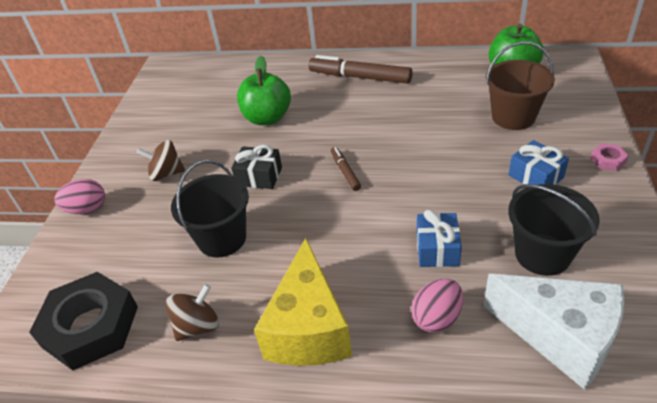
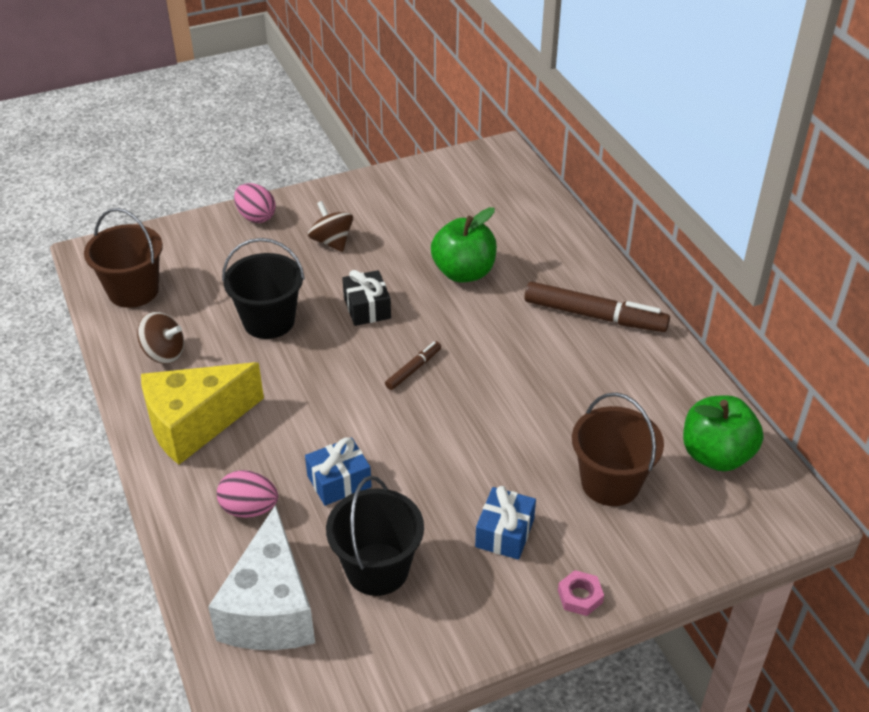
camera: 55 degrees right, 0 degrees up
(90, 326) = (133, 291): black nut -> brown bucket
(360, 77) = (594, 316): brown marker -> brown marker turned 120 degrees clockwise

